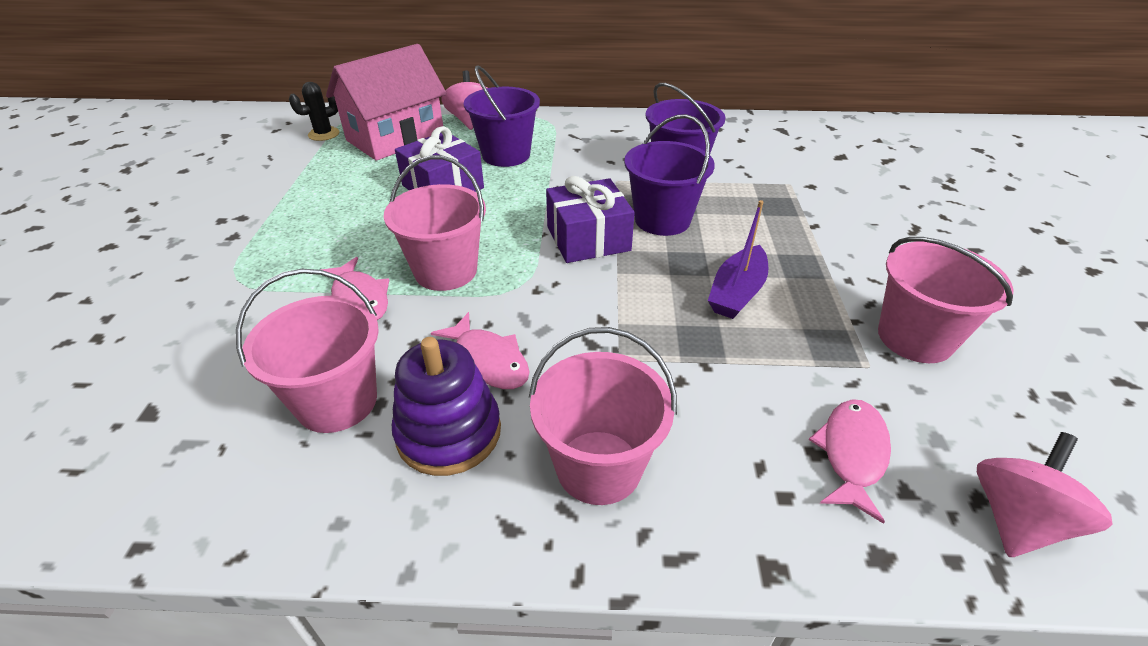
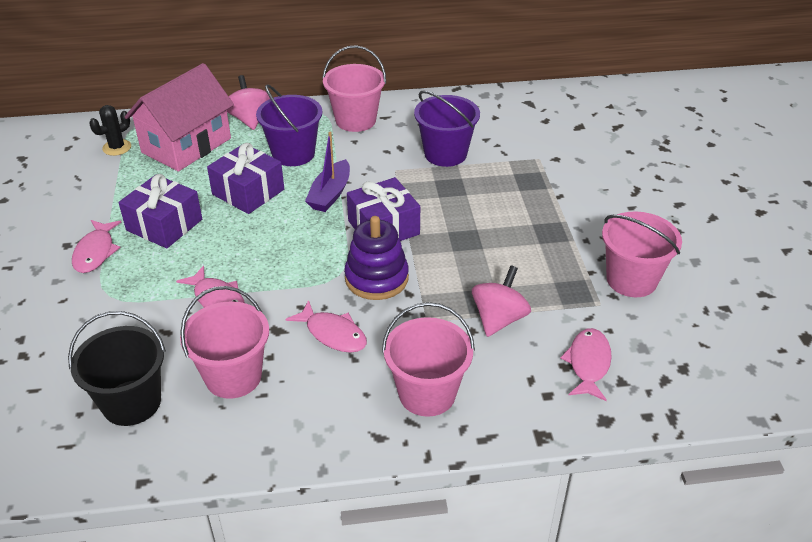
camera: 10 degrees left, 0 degrees up
(189, 419) = (131, 402): none -> black bucket
(247, 230) = (95, 252): none -> pink fish
(336, 210) = (164, 225): none -> purple gift
(446, 271) = (277, 268): pink bucket -> pink bucket (355, 120)
(449, 432) = (320, 386): purple stacking toy -> purple stacking toy (376, 278)
(662, 219) = (439, 204): purple bucket -> none
(737, 292) = (505, 260): purple boat -> purple boat (330, 194)
(1016, 519) = (685, 388): pink spinning top -> pink spinning top (499, 319)

